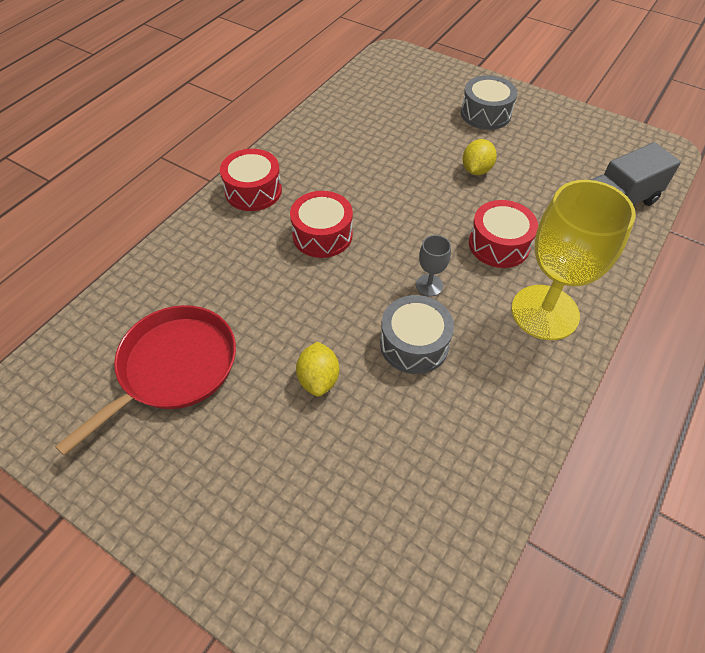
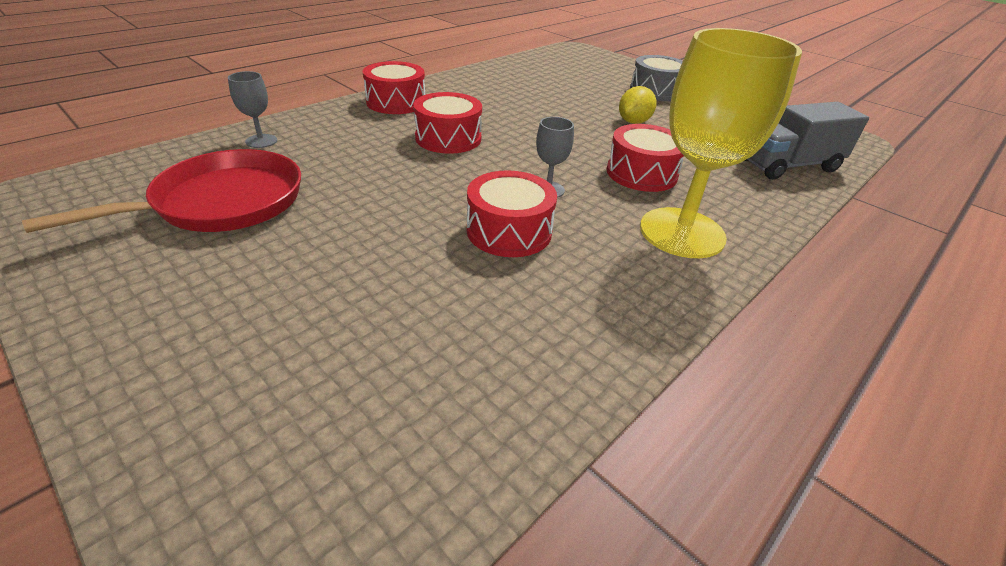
camera: 10 degrees right, 15 degrees down
(160, 280) = (261, 141): none -> grey goblet
(318, 379) = (378, 239): yellow lemon -> none
(414, 344) = (509, 231): grey drum -> red drum

